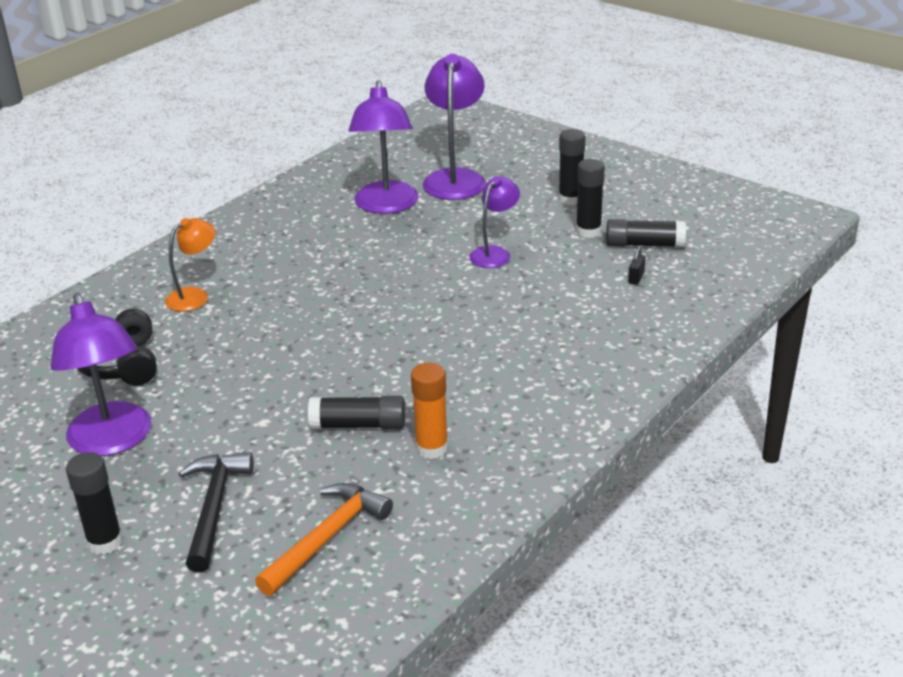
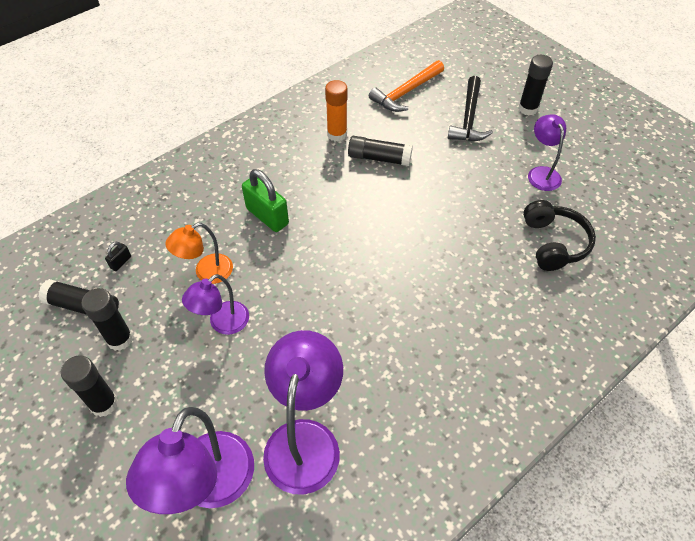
camera: 170 degrees left, 20 degrees up
(113, 441) = (541, 173): purple lamp -> purple lamp, size x0.59
(194, 296) = (507, 317): orange lamp -> orange lamp (206, 273)
(491, 339) = (267, 216): none -> green padlock

